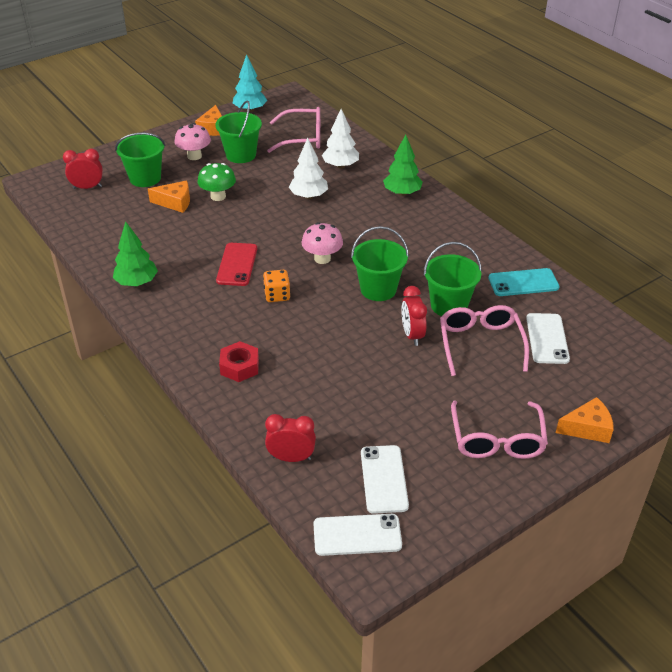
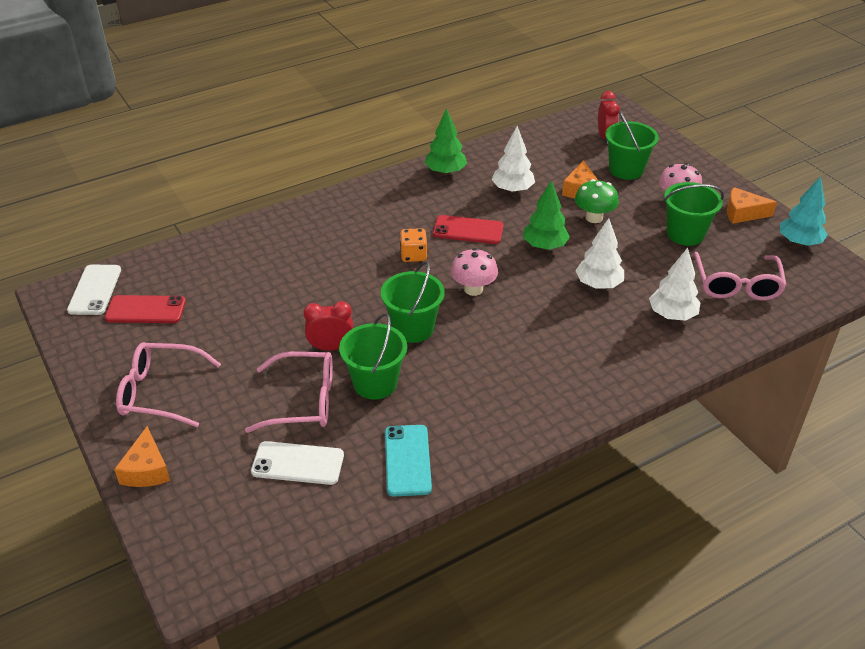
camera: 95 degrees right, 0 degrees up
(172, 240) = (512, 190): none -> white tree
(239, 366) = (314, 231): red nut -> none
(291, 458) = (192, 258): red clock -> none
(384, 479) = (145, 310): white phone -> red phone
(402, 193) = (611, 367): green tree -> green tree (544, 246)

